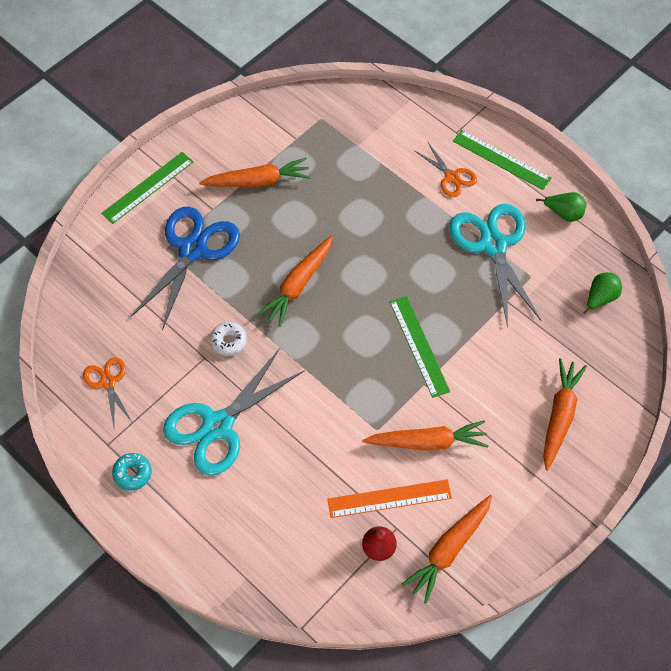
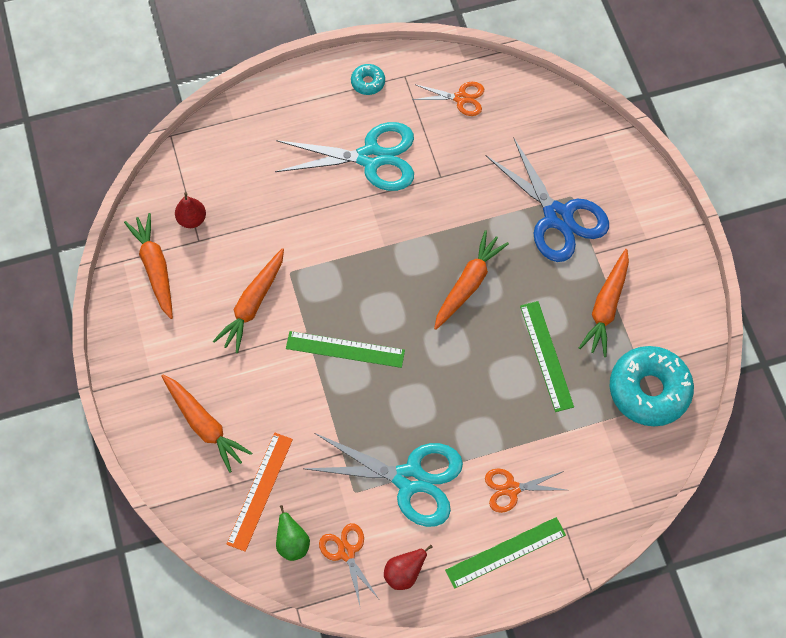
camera: 120 degrees right, 5 degrees up
(148, 187) = (650, 211): green ruler -> green ruler (546, 355)
(218, 425) = (371, 158): turquoise scissors -> turquoise scissors turned 105 degrees clockwise
(228, 341) = (444, 201): white donut -> none
(298, 285) = (468, 284): orange carrot -> orange carrot turned 60 degrees clockwise
(312, 126) = (649, 390): none -> turquoise donut
(389, 499) = (225, 248): orange ruler -> orange ruler (260, 491)
(564, 213) = (405, 572): green pear -> red pear
(579, 257) = (346, 552): none -> orange scissors

